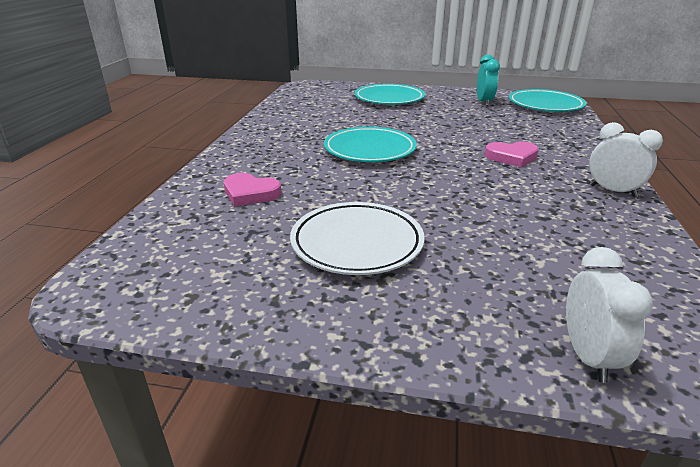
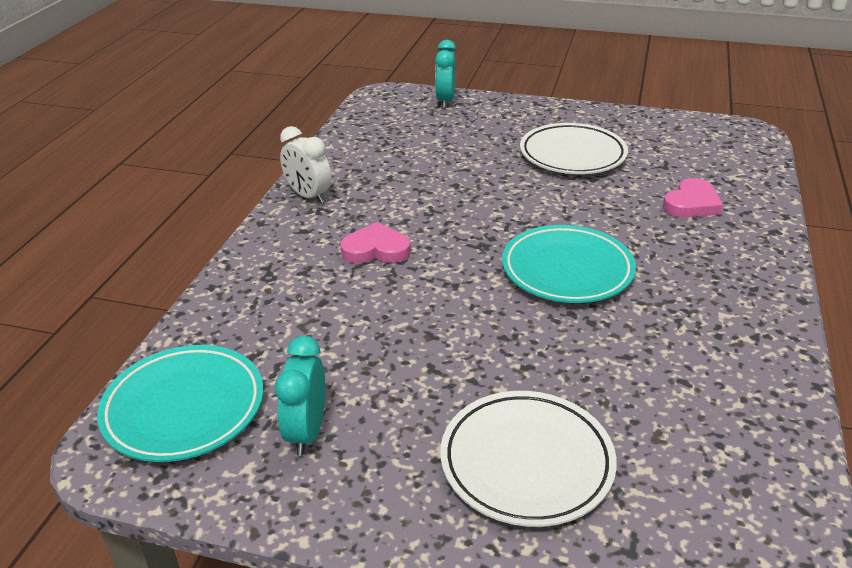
camera: 175 degrees left, 5 degrees up
(250, 193) = (691, 203): pink heart -> pink heart turned 105 degrees clockwise
(389, 99) = (526, 462): turquoise plate -> white plate
(588, 356) = (445, 101): white clock -> turquoise clock

